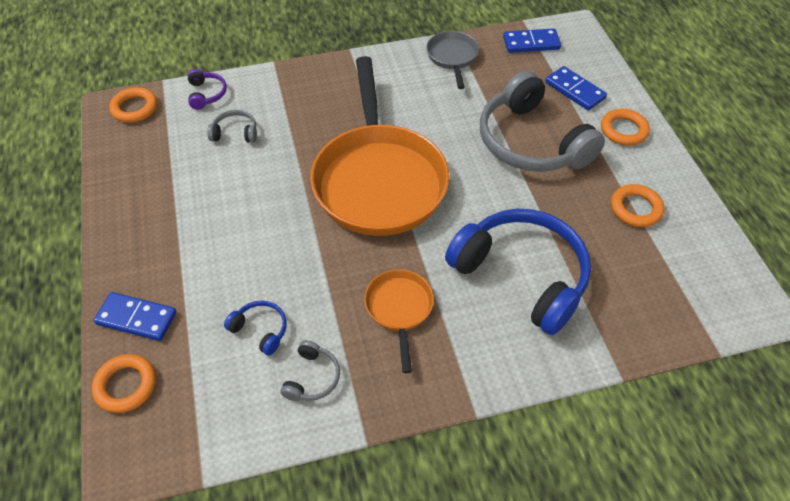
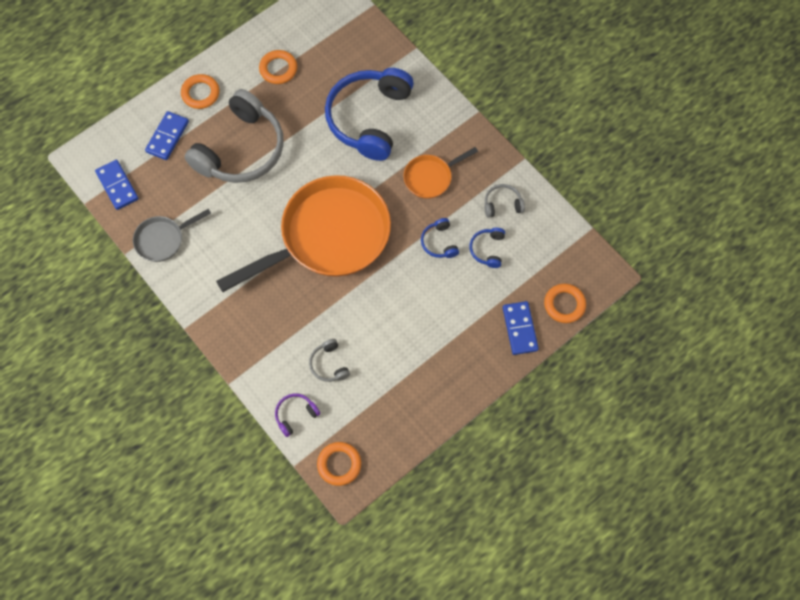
camera: 115 degrees left, 15 degrees up
(304, 281) = (439, 242): none -> blue headphones

